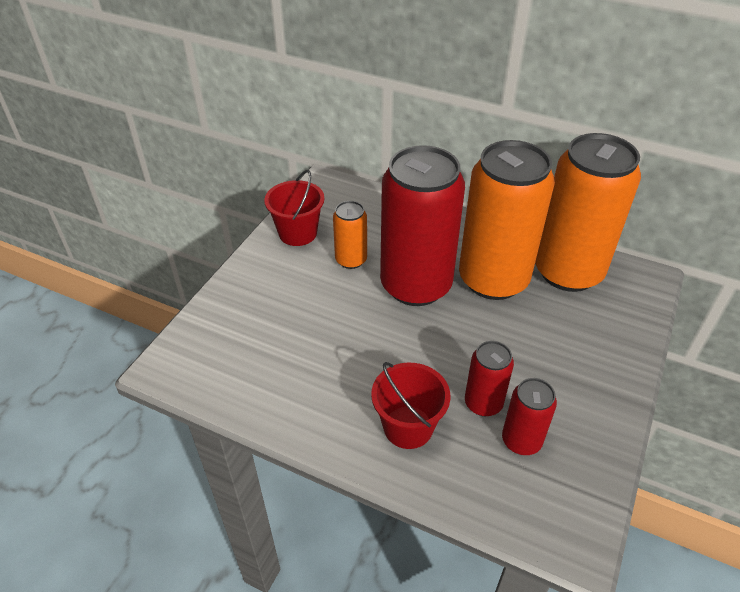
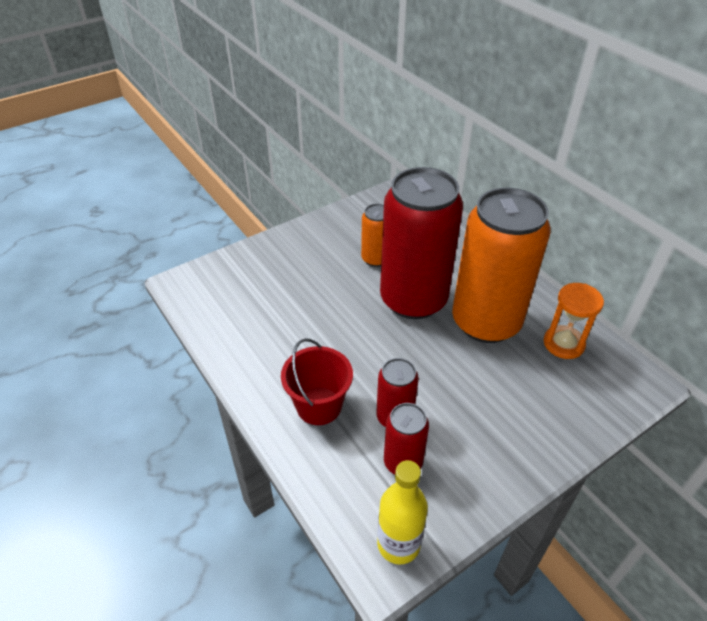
camera: 30 degrees right, 0 degrees up
(298, 233) = (350, 222): red bucket -> none
(568, 272) = (563, 344): orange can -> orange hourglass
(573, 515) = (398, 544): none -> yellow bottle

